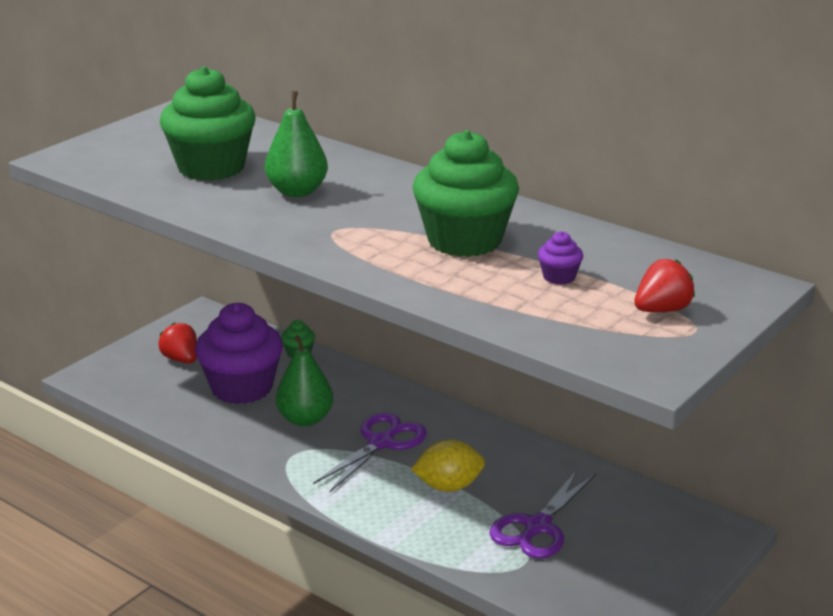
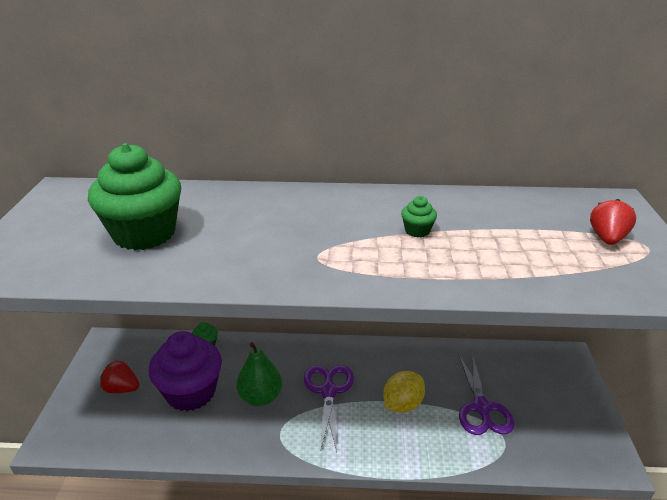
camera: 35 degrees left, 5 degrees up
(297, 191) = (243, 232): green pear -> none
(464, 240) = (417, 231): green cupcake -> green cupcake, size x0.41
(559, 277) = (516, 237): purple cupcake -> none

